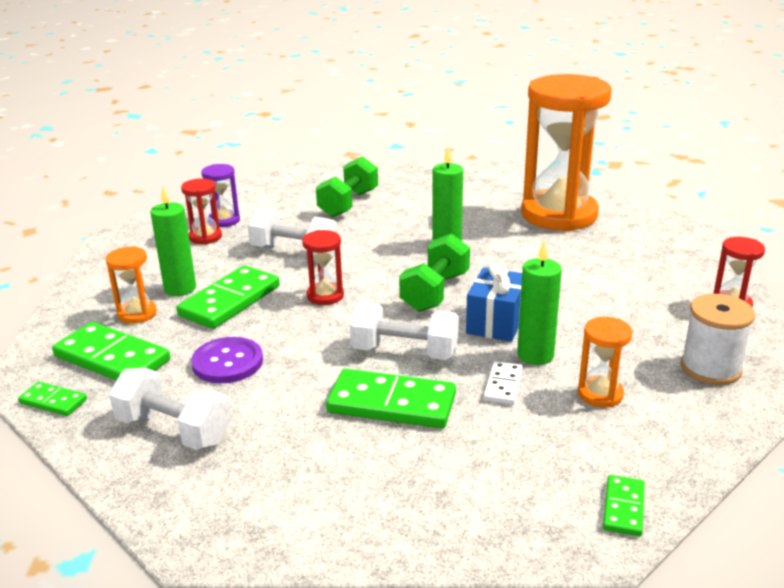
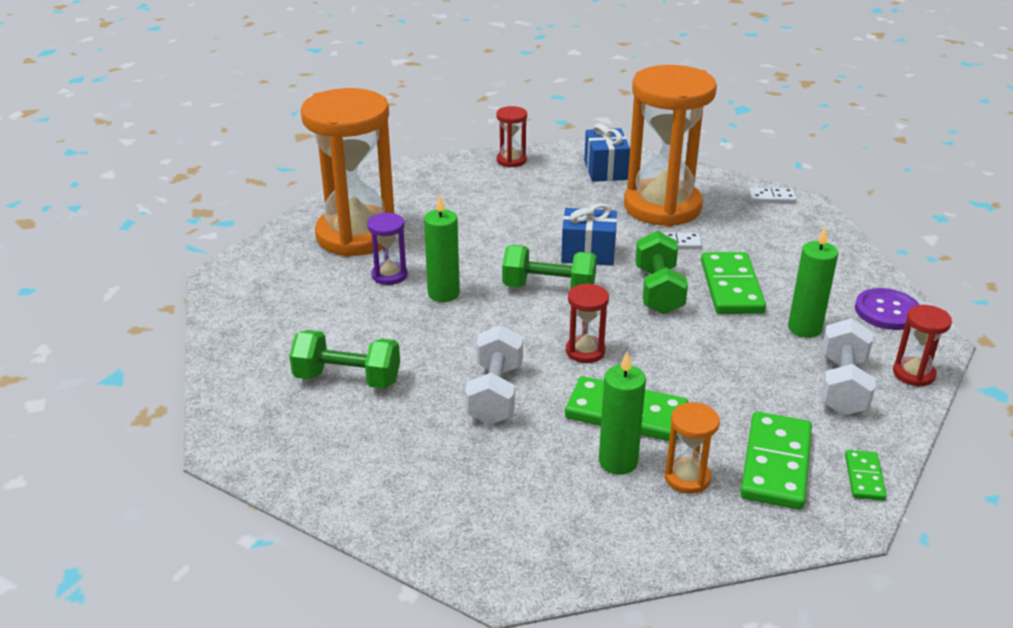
camera: 105 degrees left, 5 degrees up
(205, 237) = (477, 483): red hourglass -> red hourglass (913, 374)
(224, 220) = (422, 480): purple hourglass -> purple hourglass (389, 275)
(227, 362) = (733, 384): purple button -> purple button (887, 311)
(404, 352) = (658, 291): white dumbbell -> green dumbbell
(535, 355) = (627, 233): green candle -> green candle (804, 328)
(600, 394) = (662, 207): orange hourglass -> orange hourglass, size x2.39
(623, 508) = (771, 197): green domino -> white domino
(710, 368) = (605, 170): white spool -> blue gift

